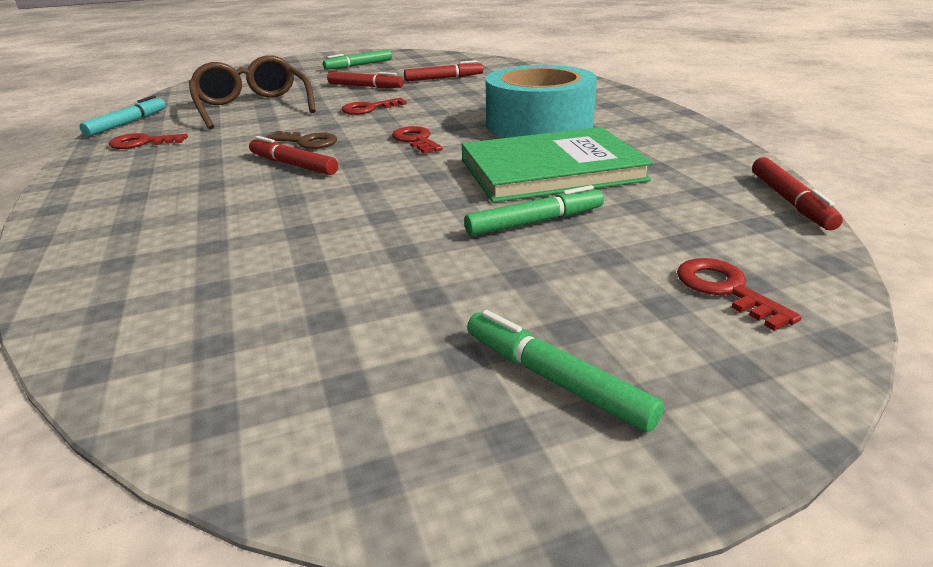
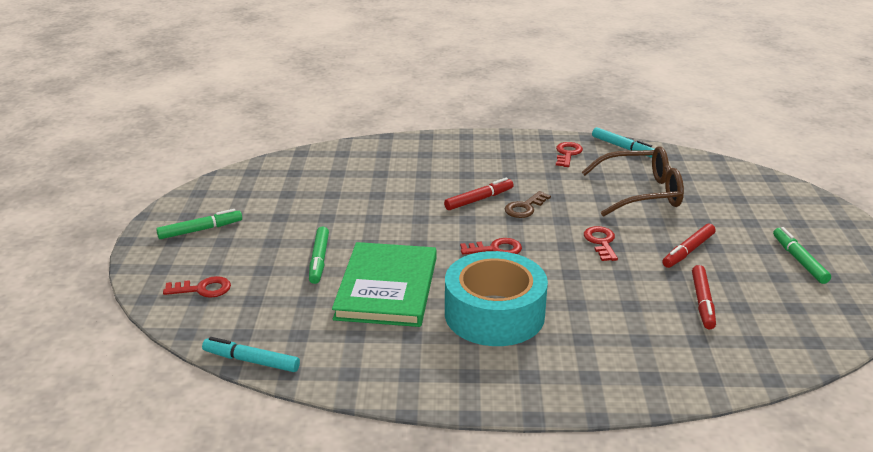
camera: 110 degrees right, 0 degrees up
(790, 201) = (251, 361): red marker -> turquoise marker

